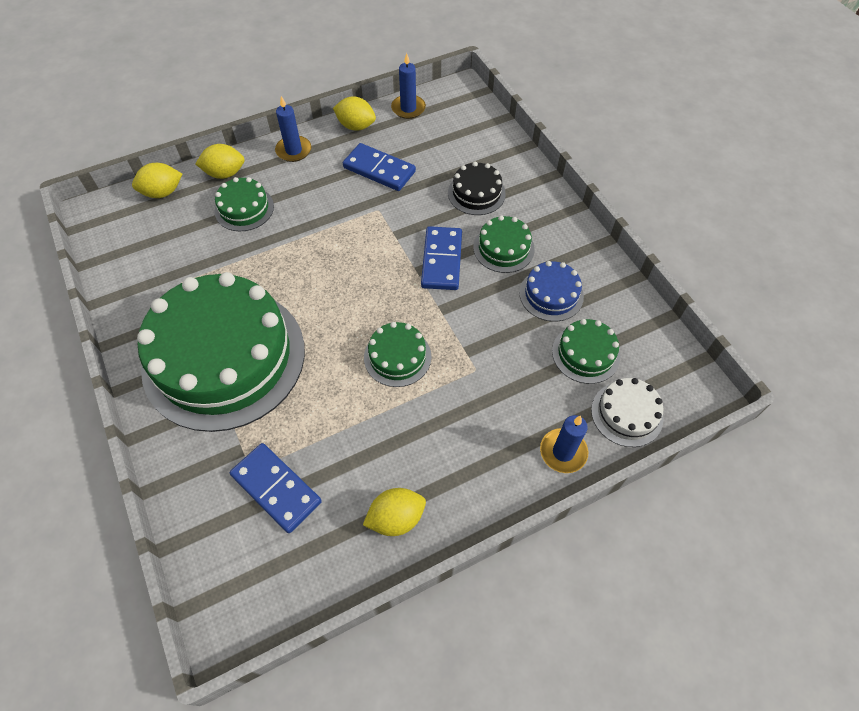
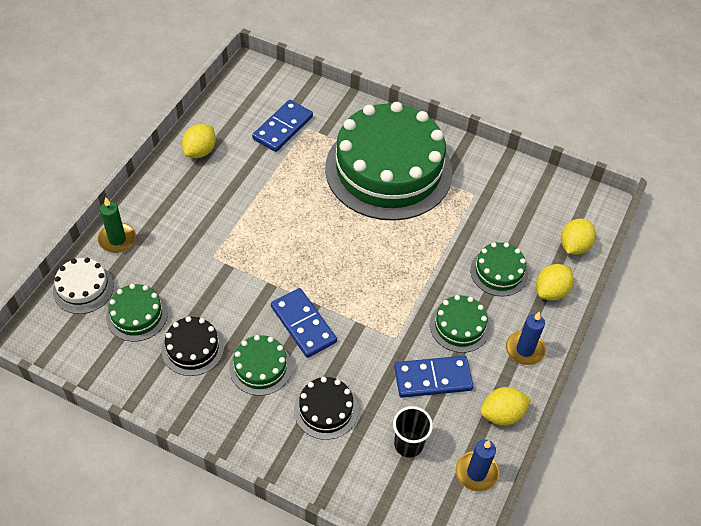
camera: 140 degrees right, 5 degrees down
(276, 489) = (282, 128): blue domino -> blue domino turned 60 degrees counterclockwise
(397, 357) = (275, 234): green cake -> green cake (459, 326)
(437, 144) = (408, 444): none -> black cup
(551, 294) = (192, 348): blue cake -> black cake
(563, 452) = (117, 239): blue candle -> green candle

